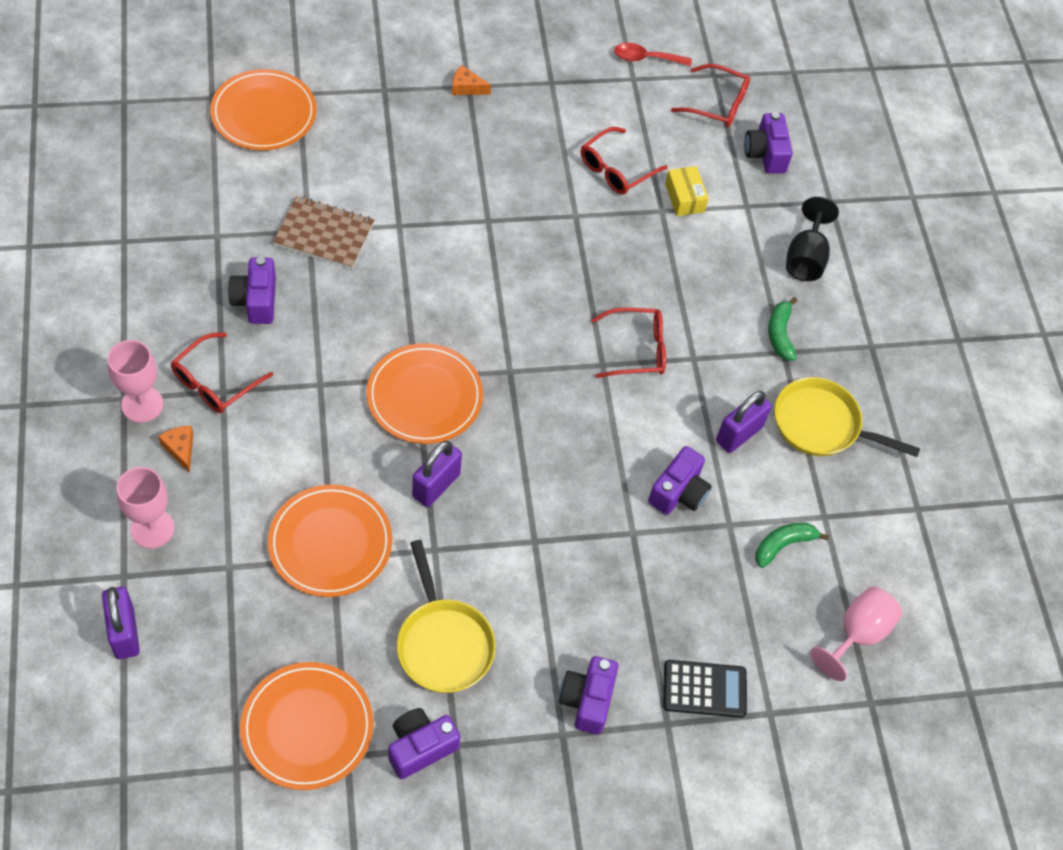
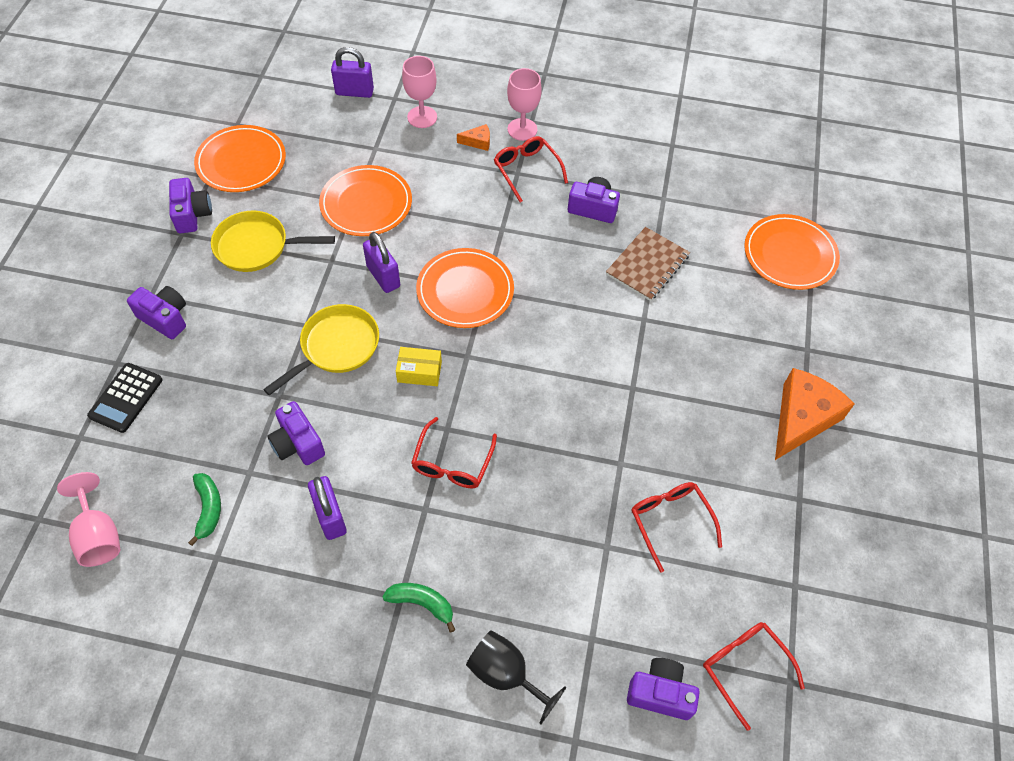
camera: 115 degrees right, 0 degrees up
(466, 87) = (802, 418): orange cheese -> orange cheese, size x2.26
(645, 58) = (824, 611): red spoon -> none
(684, 198) = (618, 576): yellow box -> yellow box (419, 372)
(718, 104) = (744, 667): red glasses -> red glasses turned 105 degrees clockwise
(822, 425) = (307, 599): yellow pan -> yellow pan (336, 347)

